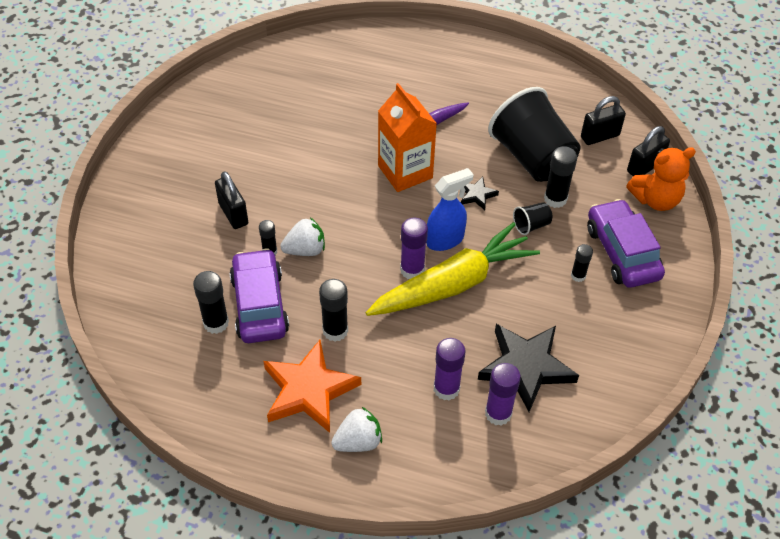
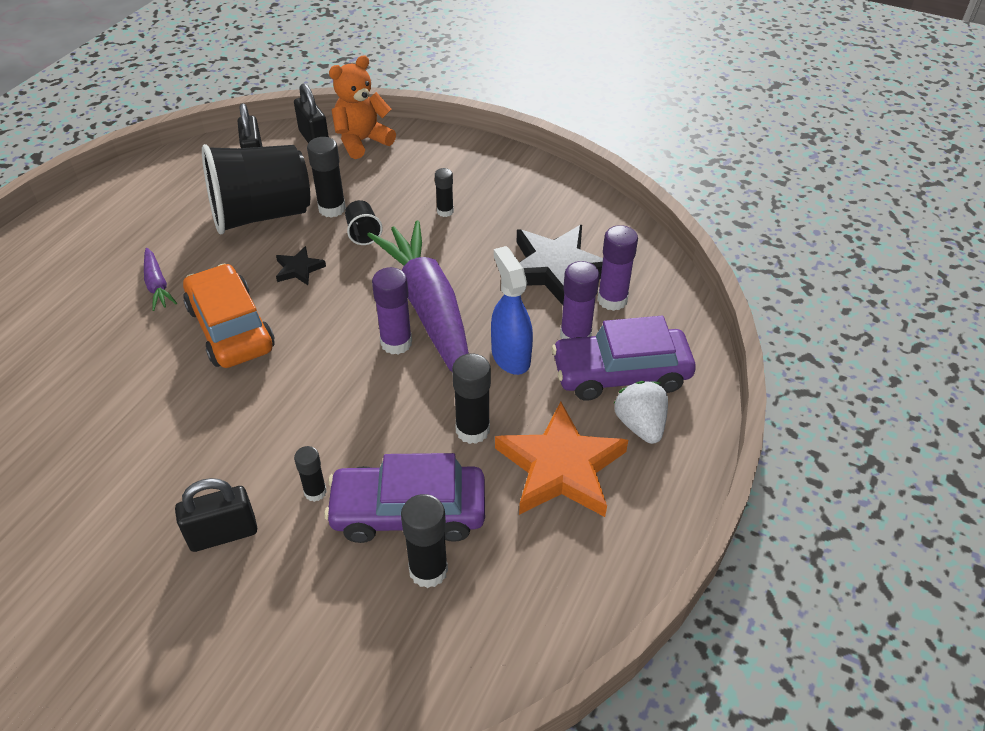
camera: 80 degrees left, 5 degrees down
(305, 250) = (326, 449): white strawberry -> none
(405, 172) = (230, 328): orange carton -> orange car
(445, 240) = (359, 306): blue spray bottle -> blue spray bottle (510, 356)
(453, 284) = (428, 309): yellow carrot -> purple carrot
(622, 252) = (423, 176): purple car -> purple car (621, 374)
(655, 200) = (362, 141): orange teddy bear -> orange teddy bear turned 120 degrees counterclockwise

